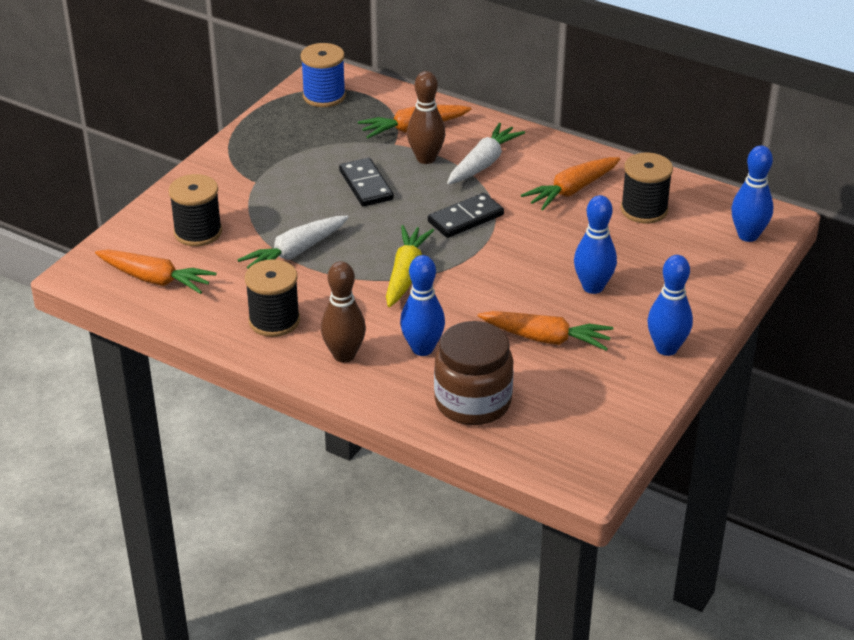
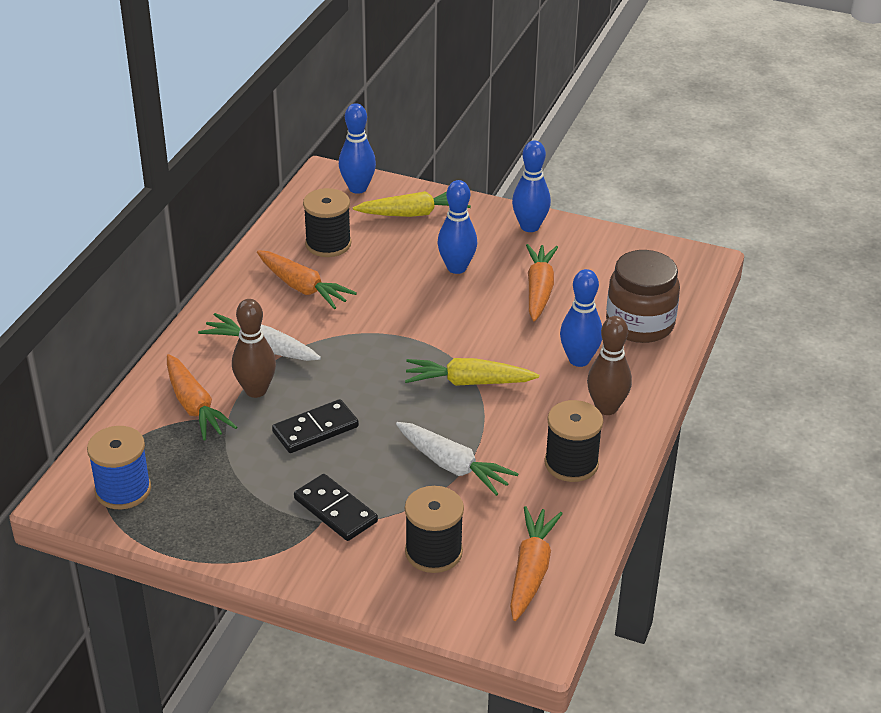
camera: 100 degrees left, 0 degrees up
(465, 218) = (364, 352): black domino -> black domino (335, 510)
(697, 269) = (414, 213): none -> yellow carrot

